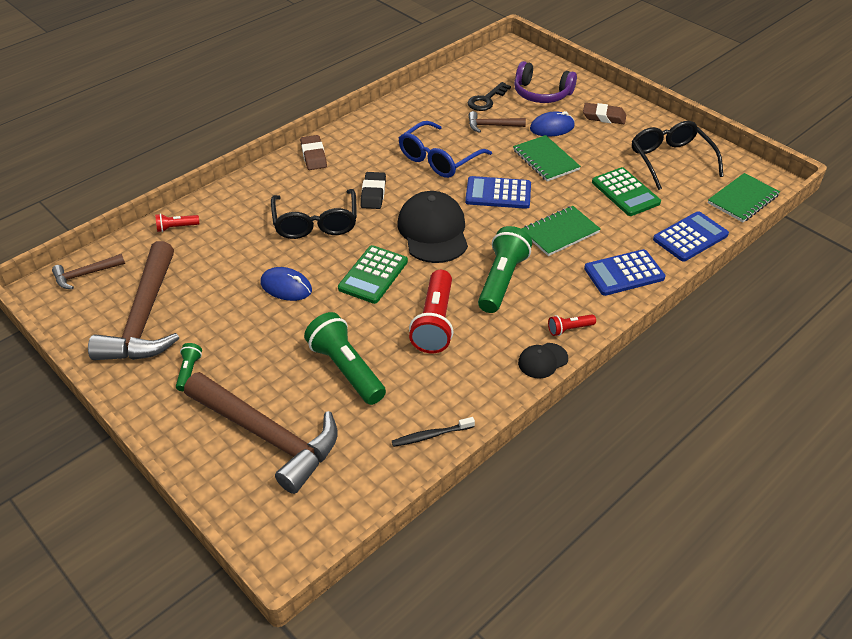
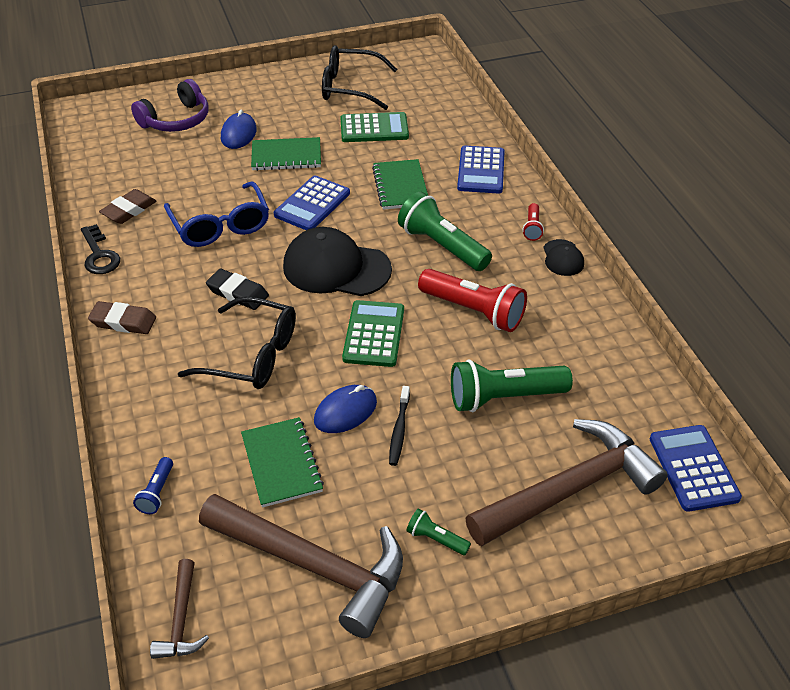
camera: 65 degrees left, 0 degrees up
(176, 227) = (157, 492): red flashlight -> blue flashlight
(373, 275) = (374, 334): green calculator -> green calculator turned 135 degrees counterclockwise
(431, 435) = (622, 362): black toothbrush -> black toothbrush (399, 430)
(486, 100) = (149, 158): black key -> black key (99, 255)
(492, 126) = (198, 170): brown hammer -> none
(604, 117) = (252, 98): brown eraser -> brown eraser (129, 210)
(690, 237) = (460, 118): blue calculator -> blue calculator (693, 468)
(743, 199) = (432, 73): green notebook -> green notebook (282, 463)

